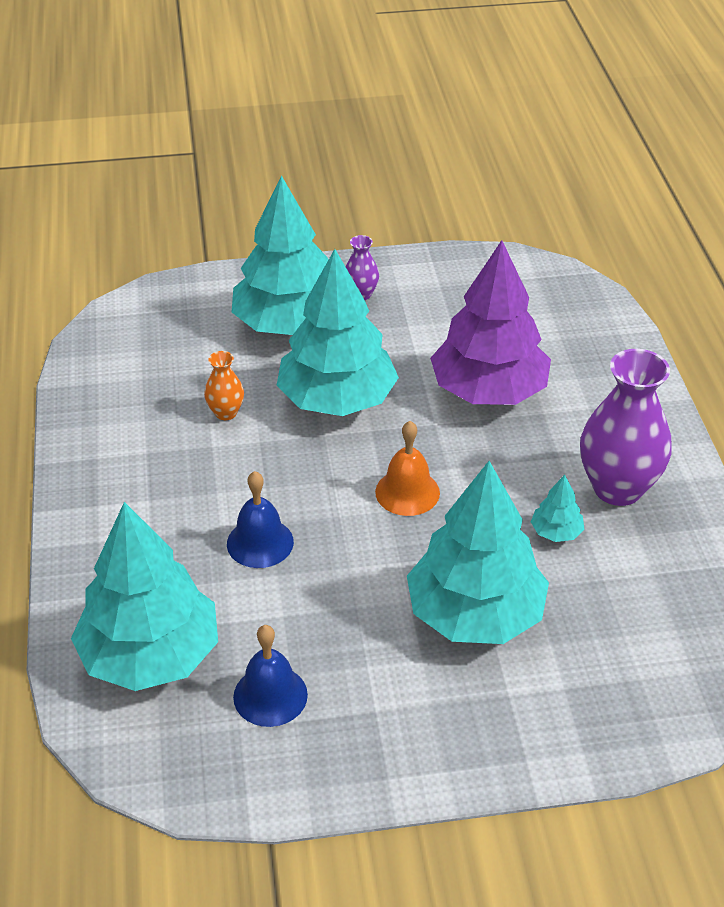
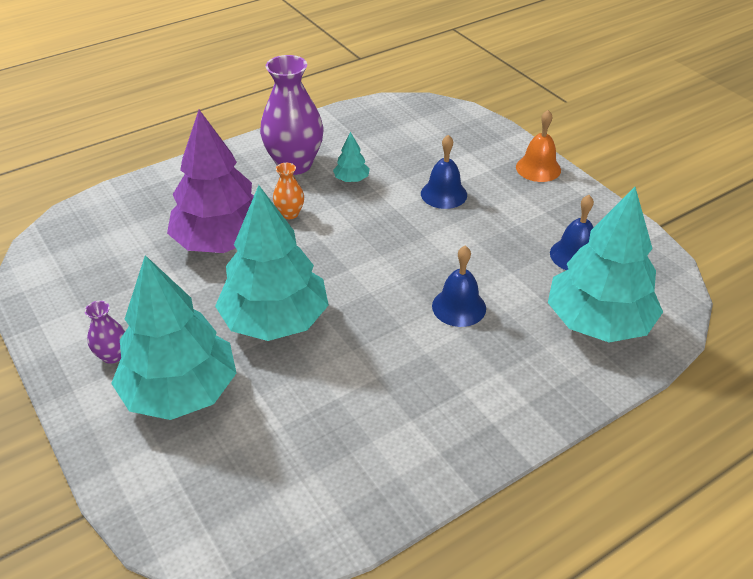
camera: 115 degrees left, 0 degrees up
(226, 413) = (330, 385): orange vase -> orange vase (290, 214)
(407, 492) = (357, 251): orange bell -> orange bell (538, 168)
(475, 614) = (444, 194): turquoise tree -> blue bell

